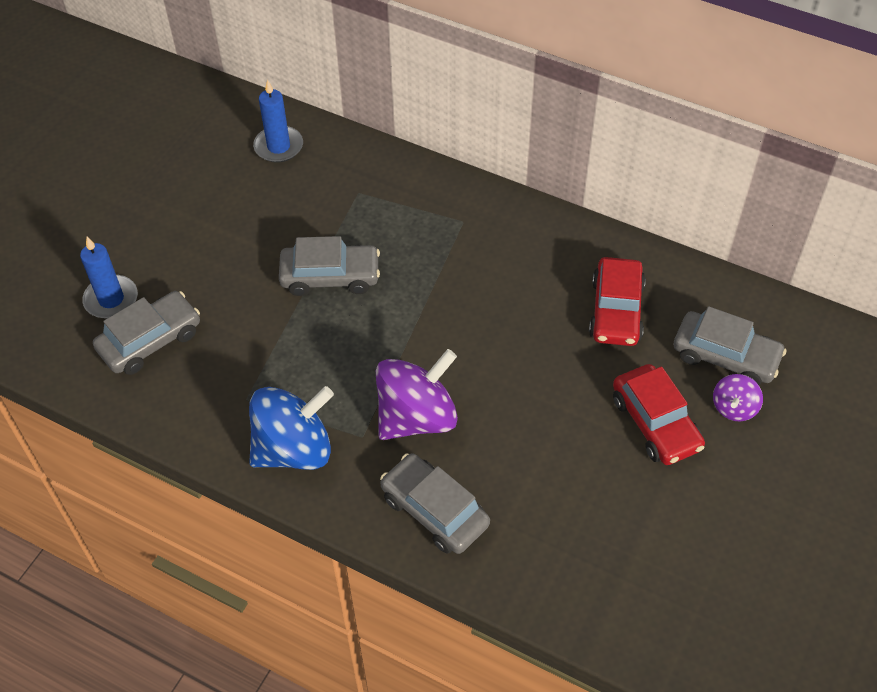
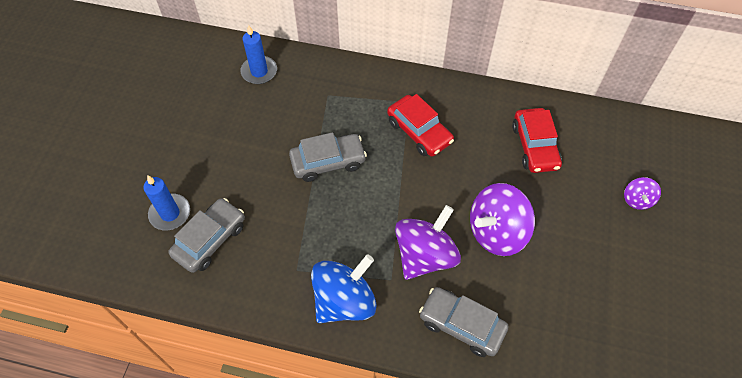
camera: 15 degrees left, 5 degrees up
(523, 408) = (496, 232): none -> purple spinning top
(655, 423) = (590, 222): red car -> red car (419, 132)
(725, 356) = (618, 164): grey car -> none

